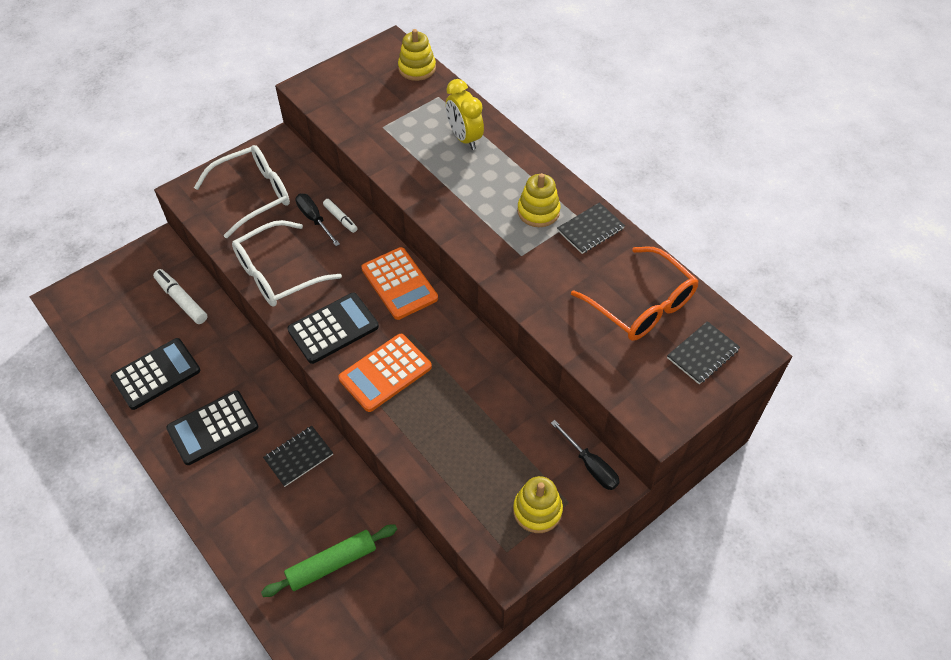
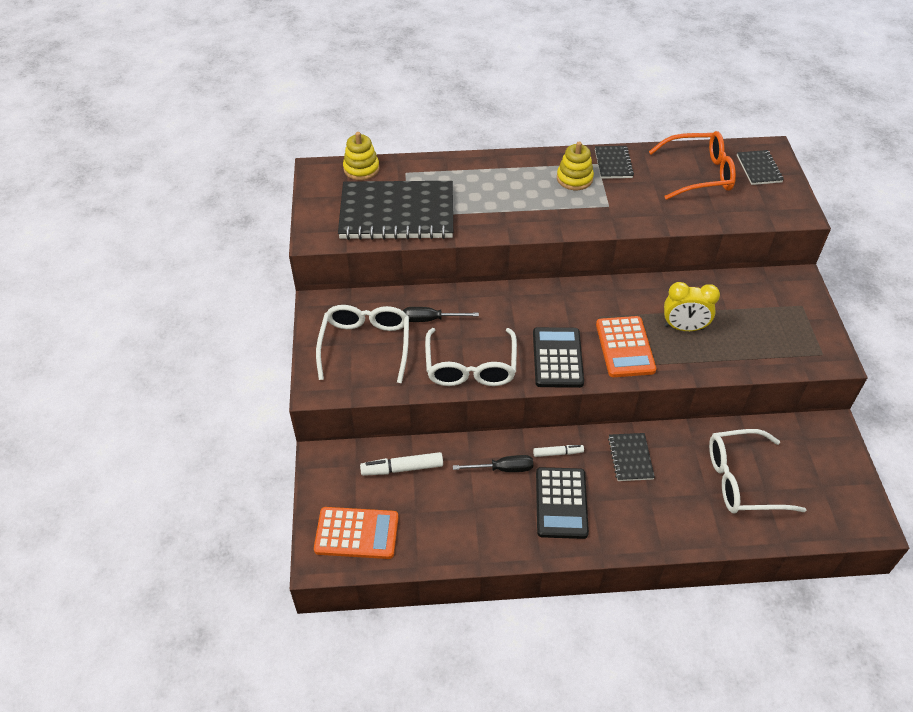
camera: 55 degrees left, 5 degrees down
(156, 374) = (472, 521): black calculator -> none
(332, 564) = (742, 480): green rolling pin -> white glasses
(340, 218) = (445, 303): white marker -> white marker (558, 453)
(379, 119) = (397, 213): none -> black notebook
(399, 284) = (544, 300): orange calculator -> orange calculator (356, 533)
(464, 138) = (465, 179): yellow clock -> yellow clock (684, 328)
(537, 510) = (799, 323): yellow stacking toy -> none
(590, 465) = (780, 281): black screwdriver -> black screwdriver (503, 469)

